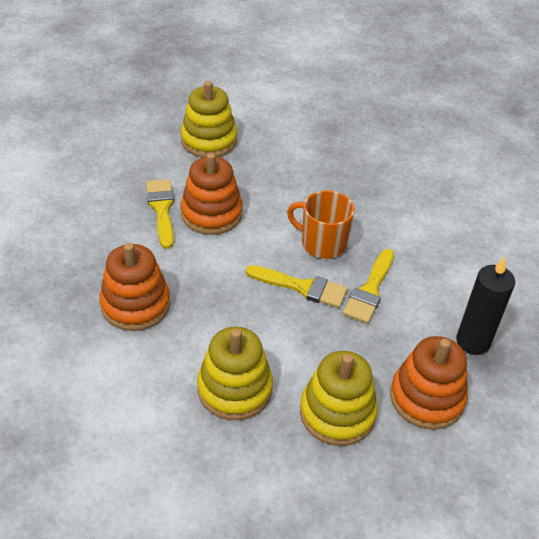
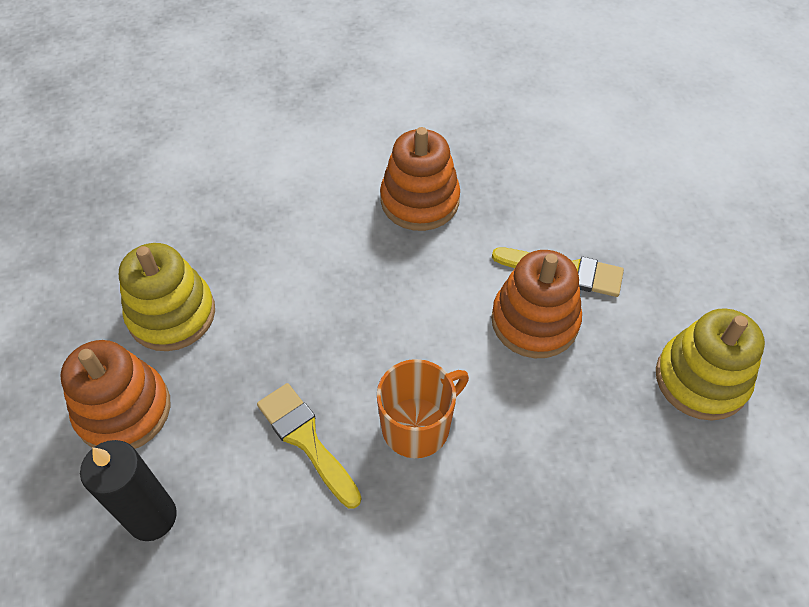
camera: 120 degrees right, 10 degrees up
(234, 389) = (261, 242): yellow stacking toy -> none
(302, 287) = (356, 364): yellow brush -> none

